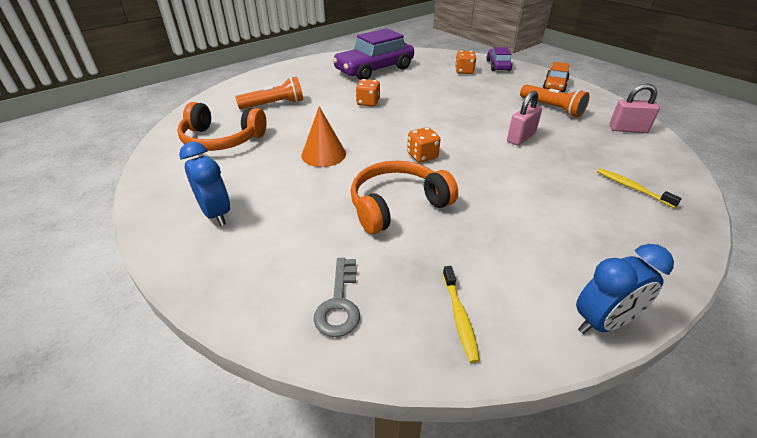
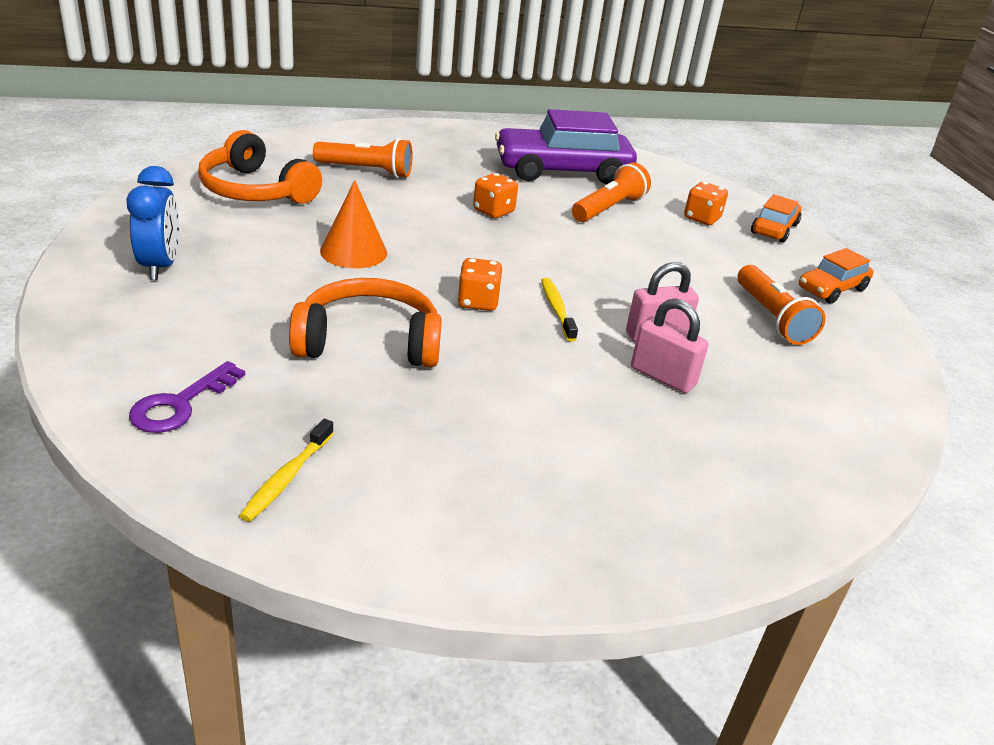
camera: 25 degrees right, 5 degrees down
(339, 303) = (180, 404): grey key -> purple key
(419, 81) = (608, 209): none -> orange flashlight
(498, 65) = (774, 229): purple car -> orange car
(602, 322) = (446, 566): blue clock -> none
(628, 129) = (859, 393): pink padlock -> pink padlock (662, 377)
(632, 188) = (733, 462): yellow toothbrush -> yellow toothbrush (557, 309)

